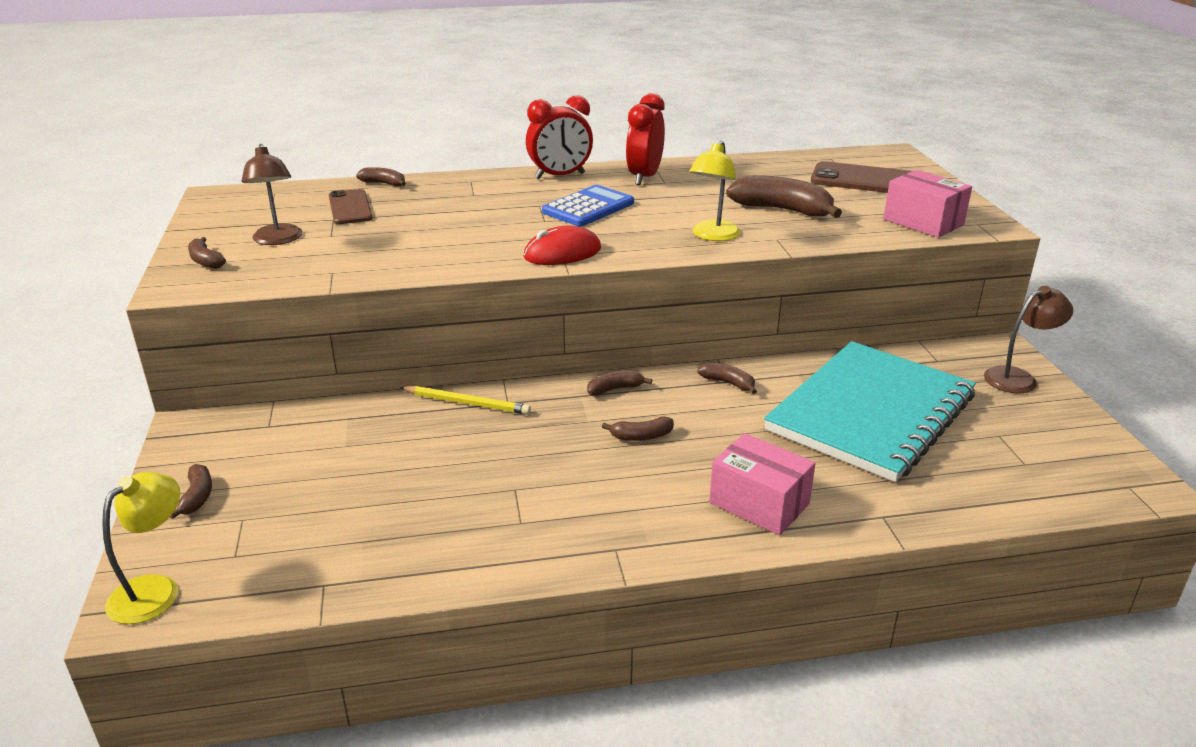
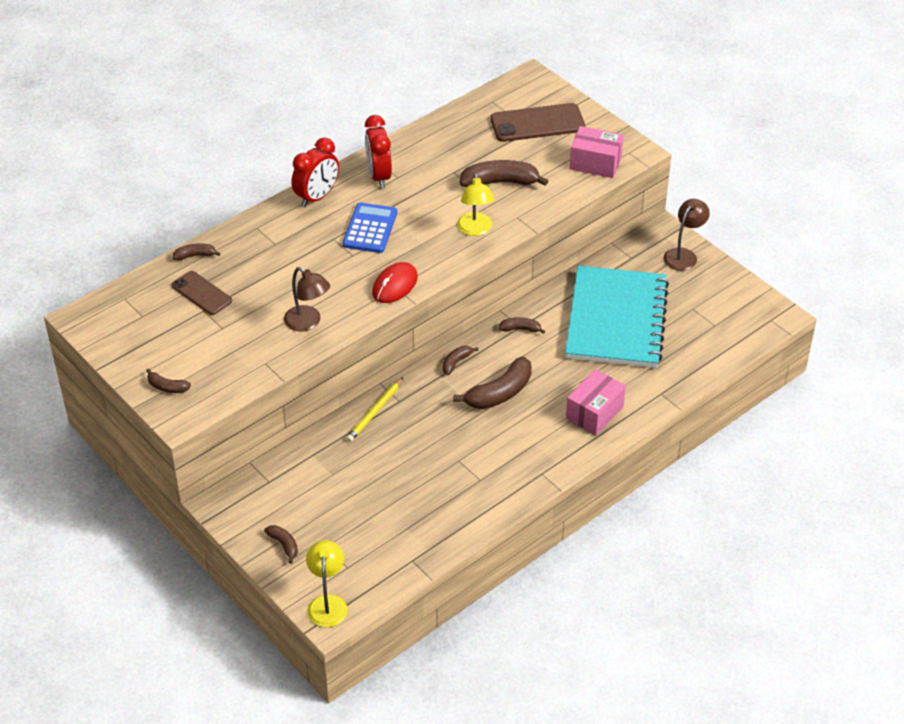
camera: 30 degrees left, 15 degrees up
(278, 240) = (191, 347): brown lamp -> brown lamp (308, 323)
(467, 403) = (375, 412): yellow pencil -> yellow pencil turned 135 degrees clockwise
(641, 436) = (499, 393): brown banana -> brown banana, size x1.94
(759, 503) = (594, 412): pink box -> pink box turned 60 degrees counterclockwise

